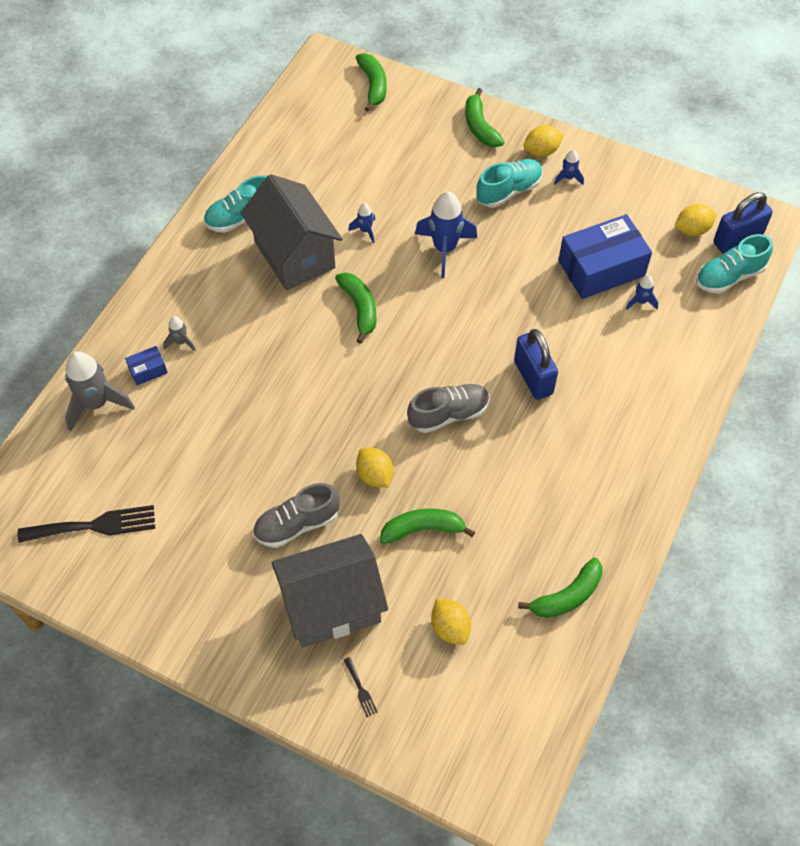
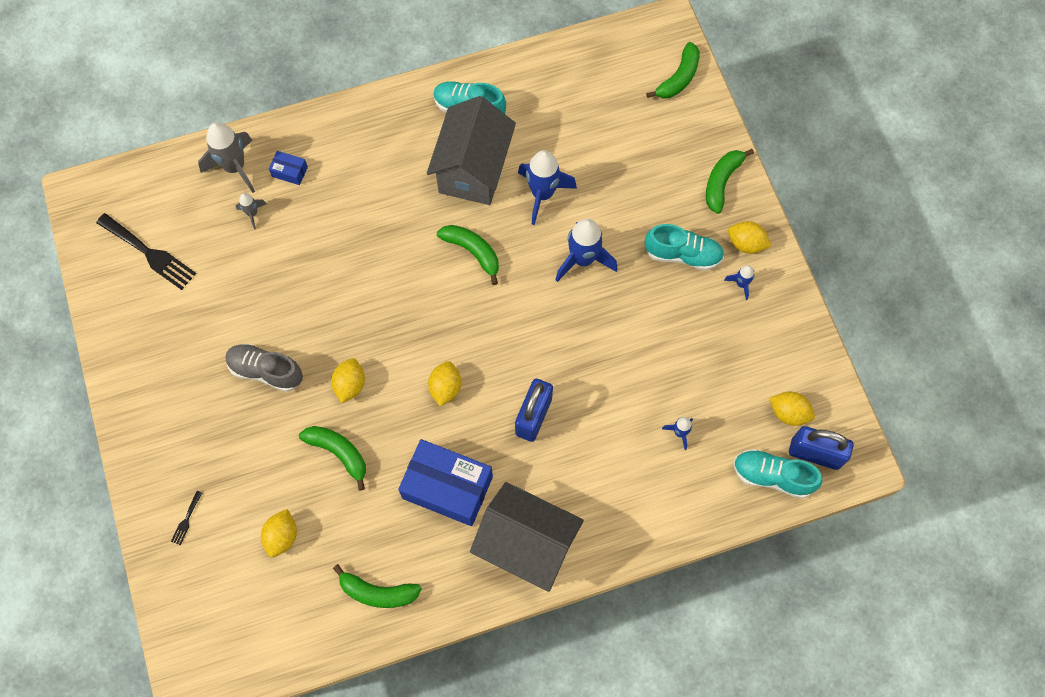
camera: 45 degrees right, 10 degrees up
(181, 342) = (331, 169): grey rocket -> grey rocket (252, 213)
(332, 605) = (228, 448): grey house -> grey house (526, 545)
(359, 308) = (473, 252): green banana -> green banana turned 75 degrees counterclockwise
(365, 230) = (542, 194): blue rocket -> blue rocket, size x2.04
(448, 414) = (445, 388): grey shoe -> yellow lemon
(601, 268) = (680, 379): blue box -> blue box (447, 487)

